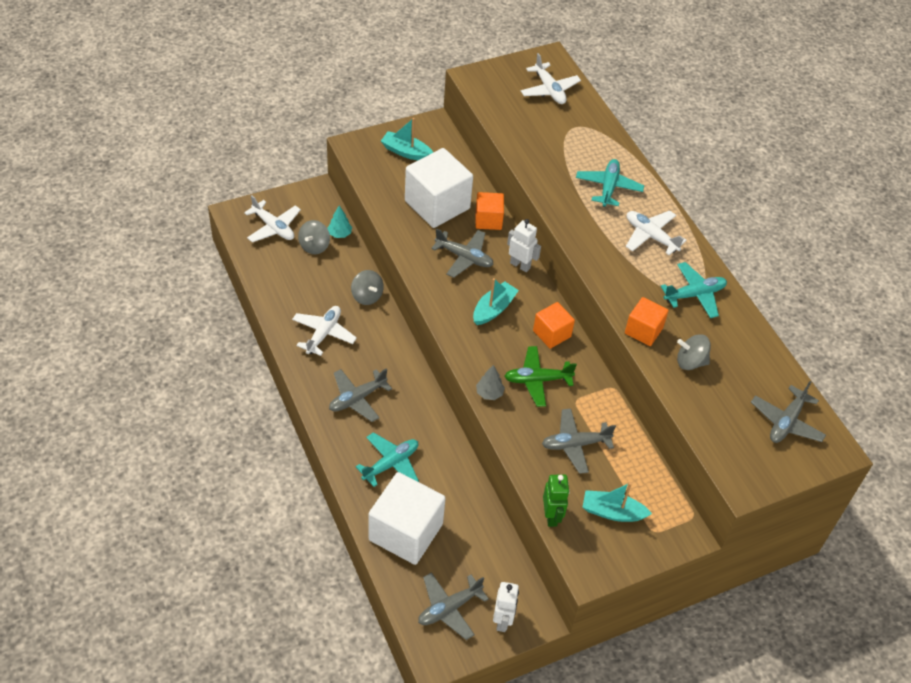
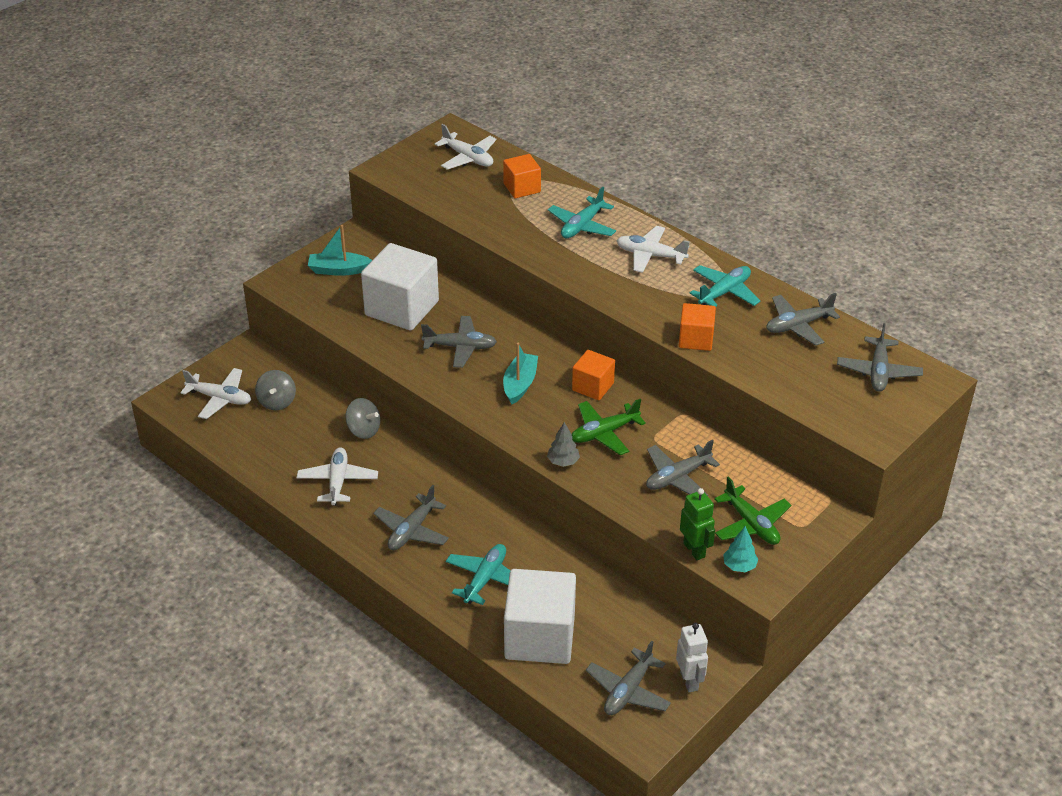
camera: 20 degrees left, 10 degrees down
(340, 234) = (298, 381): turquoise tree -> turquoise tree (739, 566)
(488, 220) = (464, 305): orange cube -> orange cube (522, 188)
(520, 265) = (522, 336): white robot -> none
(608, 187) = (582, 226): turquoise plane -> turquoise plane turned 135 degrees counterclockwise
(612, 512) = (751, 524): turquoise boat -> green plane
(690, 362) = (757, 351): grey spinning top -> none
(740, 350) = (798, 326): none -> grey plane

